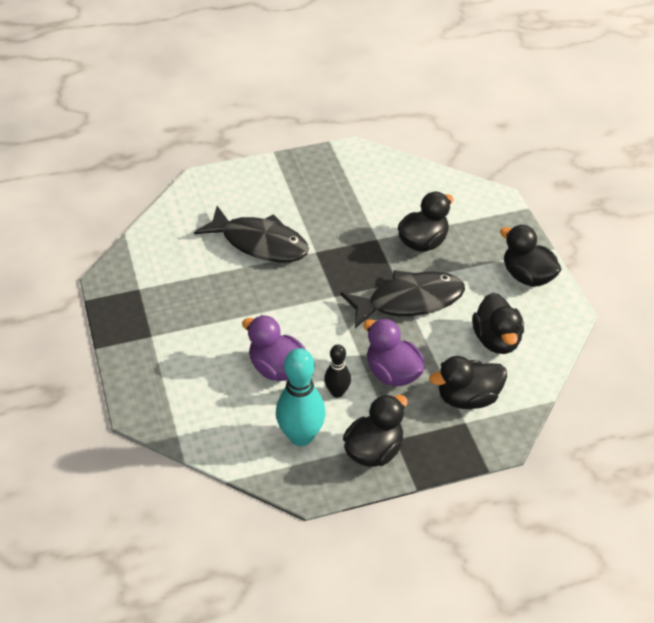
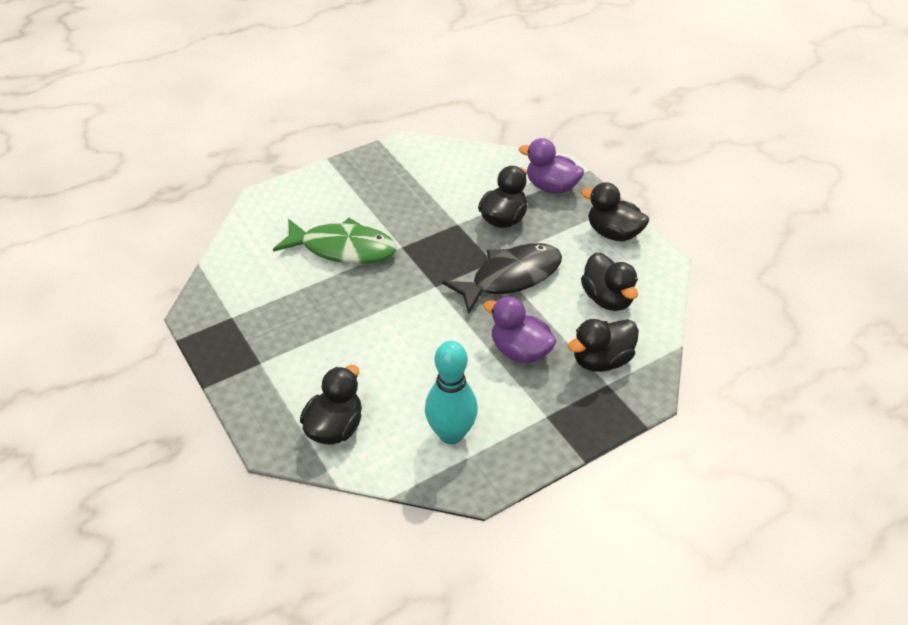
camera: 15 degrees left, 0 degrees up
(259, 243) = (343, 249): black fish -> green fish
(277, 369) = (402, 370): purple duck -> purple duck (551, 187)
(337, 392) = (472, 381): black bowling pin -> none
(374, 451) = (529, 433): black duck -> black duck (335, 428)

